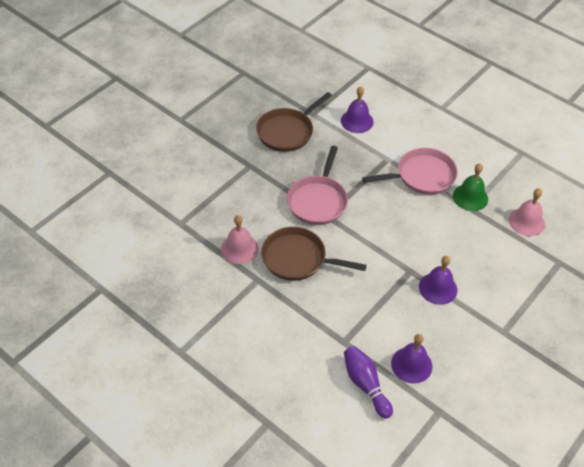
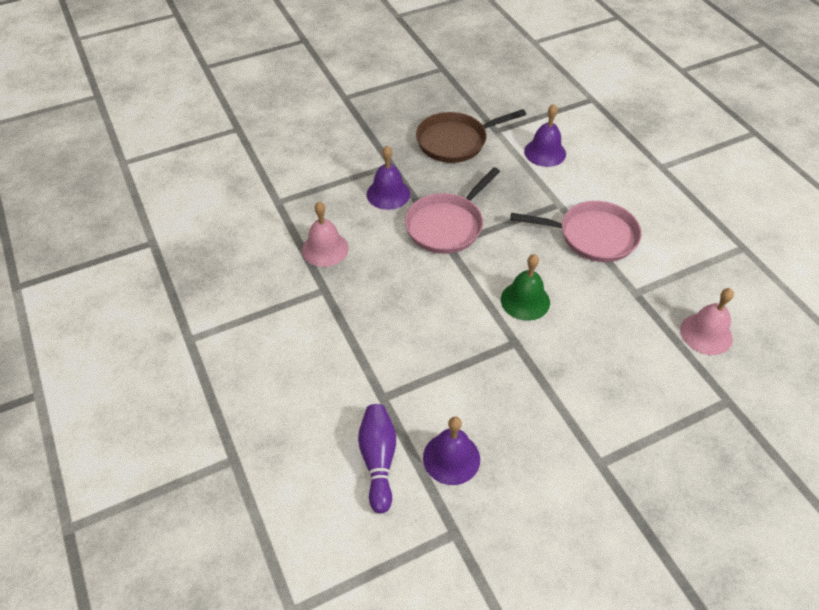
camera: 25 degrees right, 0 degrees up
(298, 259) = (384, 282): brown pan -> none
(438, 288) = (539, 375): purple bell -> purple bell (388, 194)
(470, 197) = (643, 280): green bell -> green bell (525, 300)

